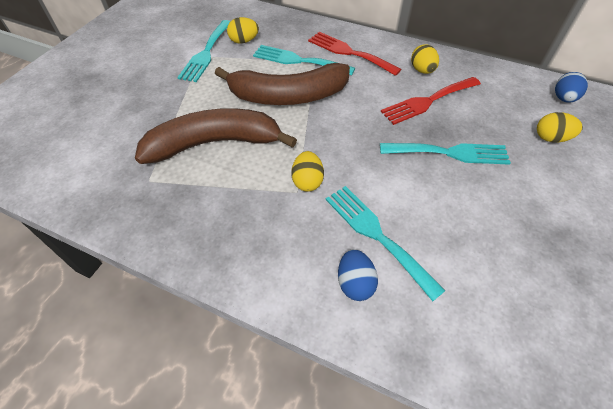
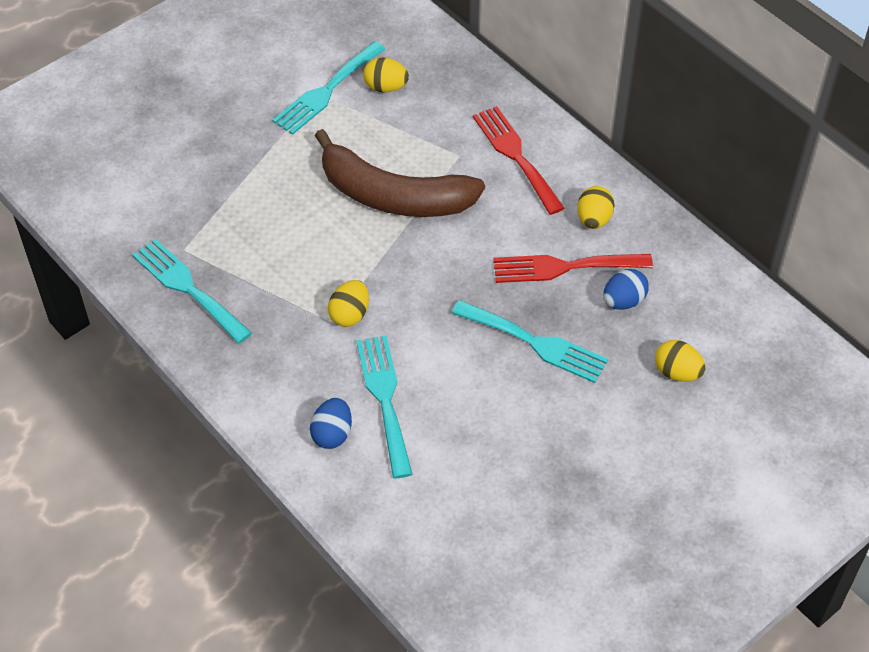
camera: 25 degrees right, 0 degrees up
(214, 143) = (273, 230): brown banana -> none
(298, 61) = (439, 146): turquoise fork -> turquoise fork (188, 288)
(563, 98) = (748, 329): blue egg -> blue egg (623, 301)

